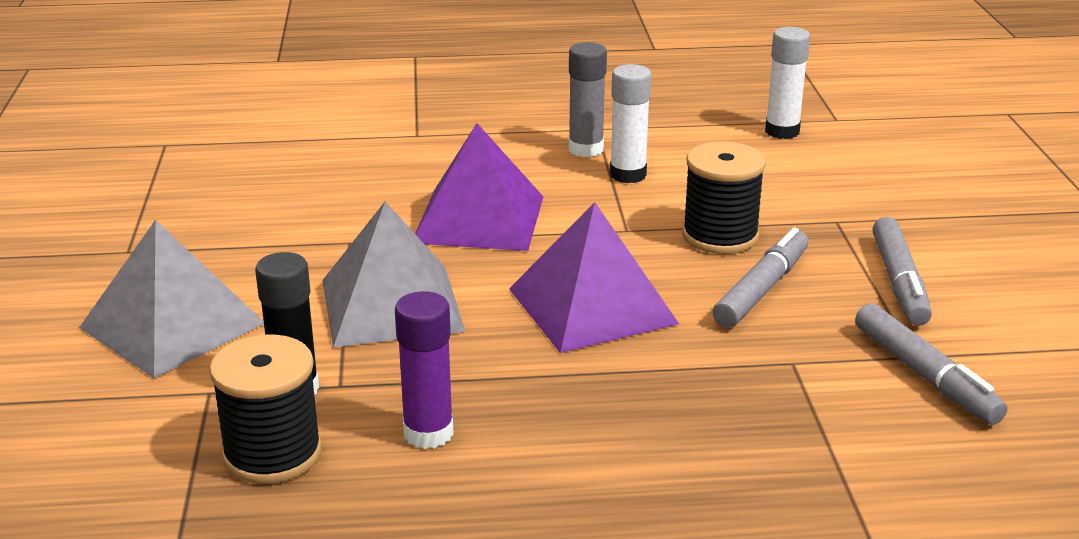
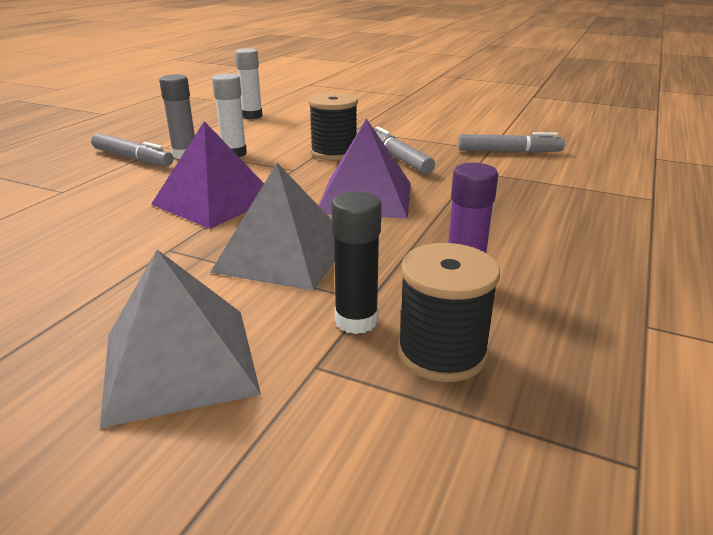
camera: 60 degrees left, 0 degrees up
(899, 282) = (425, 135): grey marker -> grey marker (133, 158)

